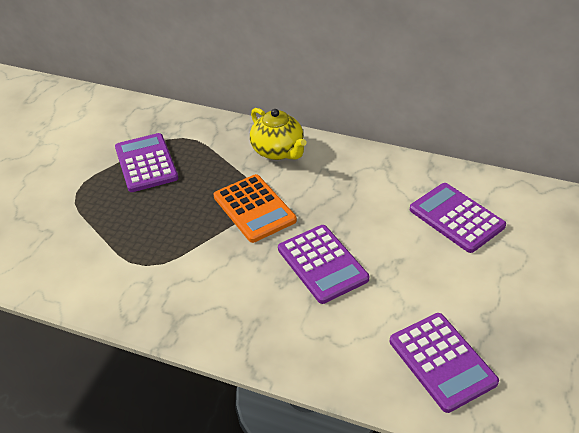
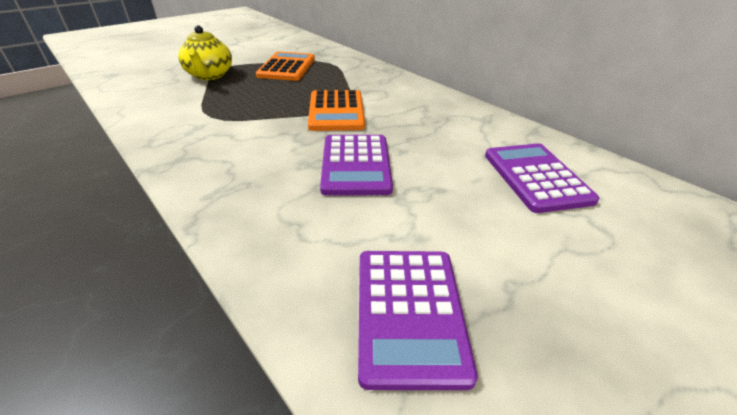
camera: 25 degrees right, 5 degrees down
(146, 163) = (287, 67): purple calculator -> orange calculator
(278, 151) = (394, 86): yellow teapot -> yellow teapot (209, 75)

